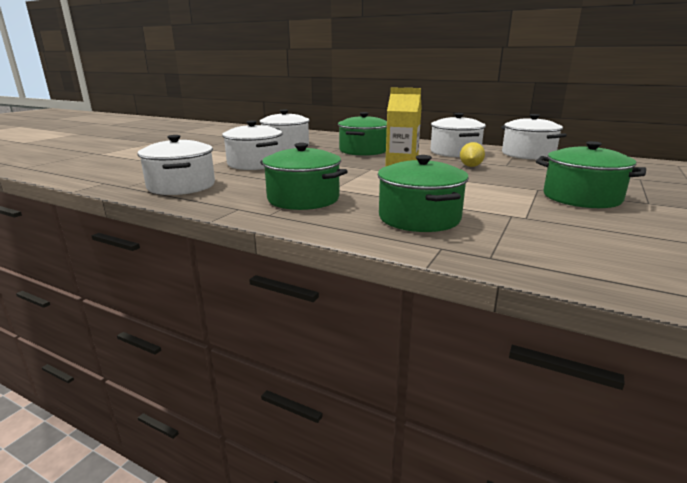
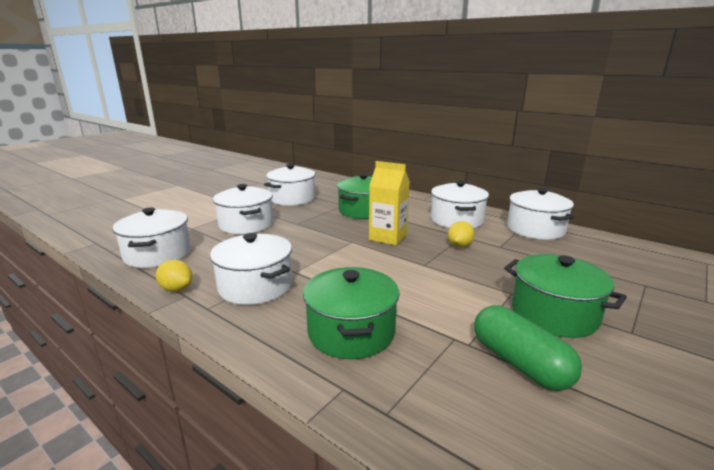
camera: 10 degrees right, 0 degrees up
(225, 205) = (176, 289): none -> yellow lemon
(303, 199) = (255, 286): green pot -> white pot
(575, 224) = (519, 363): none -> green capsule

